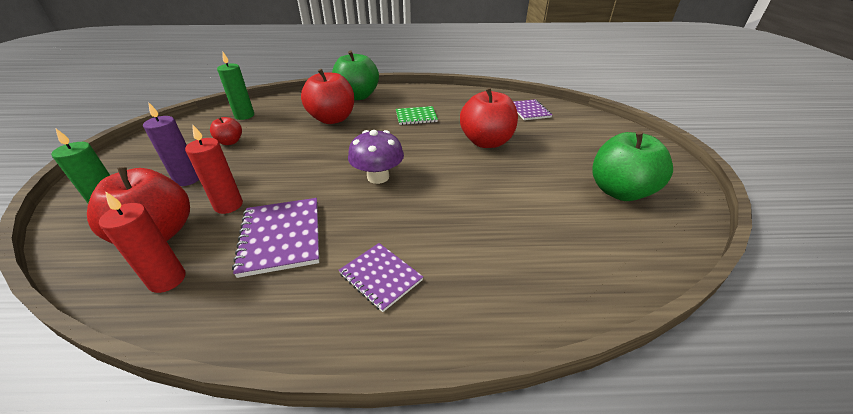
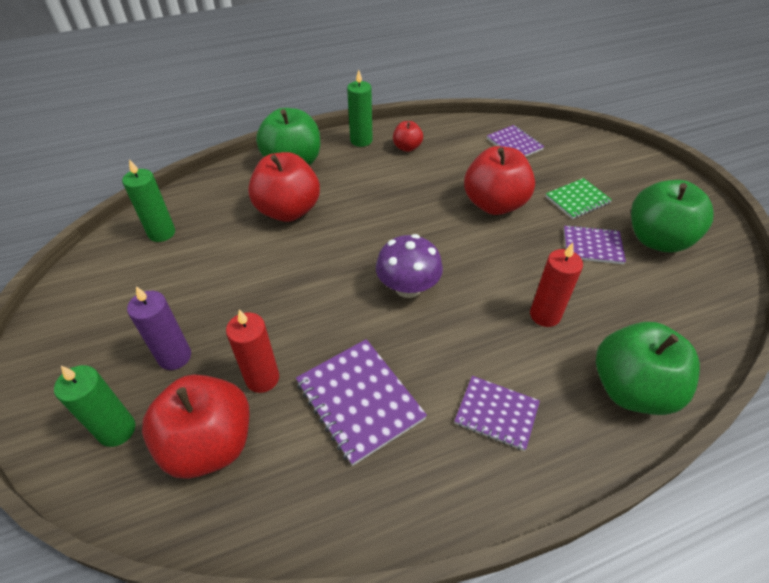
camera: 20 degrees left, 10 degrees up
(167, 279) = (275, 495): red candle -> red candle (545, 315)
(230, 142) = (180, 282): red apple -> red apple (407, 147)
(414, 92) = (361, 140): none -> green candle
(416, 117) = (391, 183): green notebook -> green notebook (577, 200)
(520, 295) = (631, 389): none -> green apple
(553, 183) = (592, 246): none -> purple notebook

